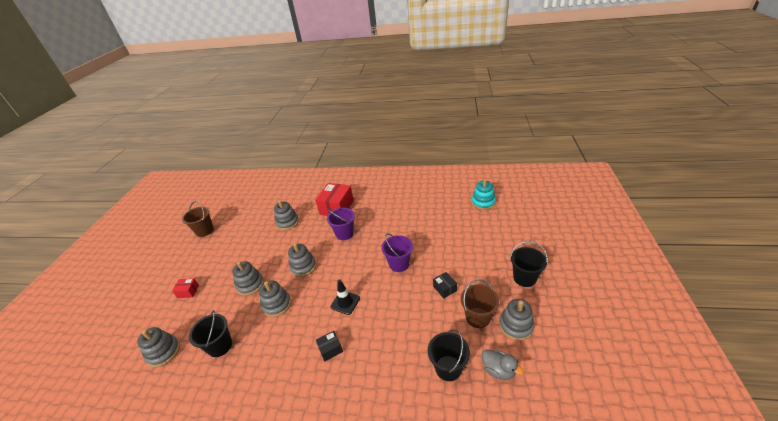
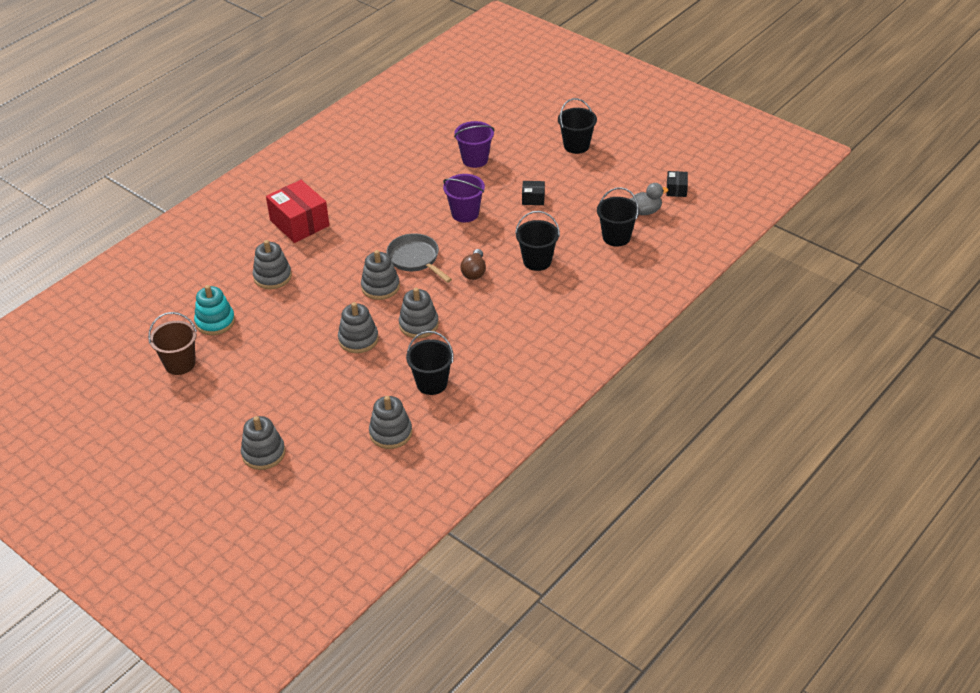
camera: 60 degrees left, 5 degrees up
(188, 291) = (304, 399): red box -> none
(330, 349) = (522, 302): black box -> black box (676, 189)
(338, 267) = (415, 259): none -> grey pan
(344, 234) = (362, 234): purple bucket -> purple bucket (475, 159)
(345, 302) = (474, 272): black traffic cone -> brown light bulb
(380, 331) = (537, 261): none -> black bucket
(477, 317) = (586, 196): brown bucket -> none
(483, 202) = (446, 112): turquoise stacking toy -> turquoise stacking toy (215, 322)
(516, 326) = (617, 179): grey stacking toy -> grey stacking toy (263, 453)

